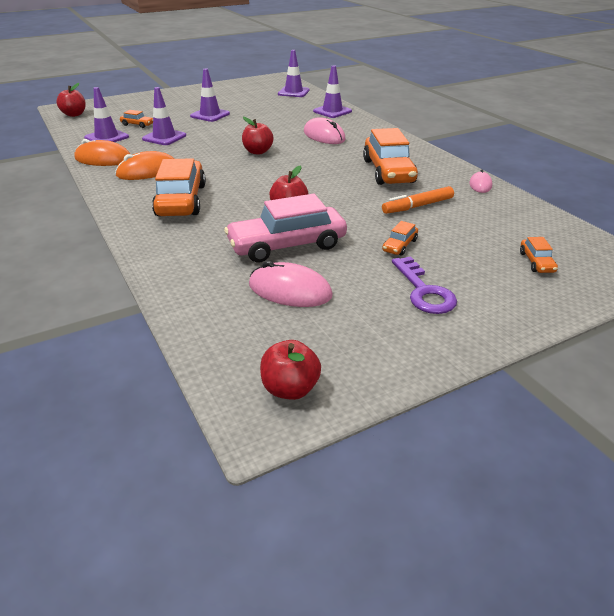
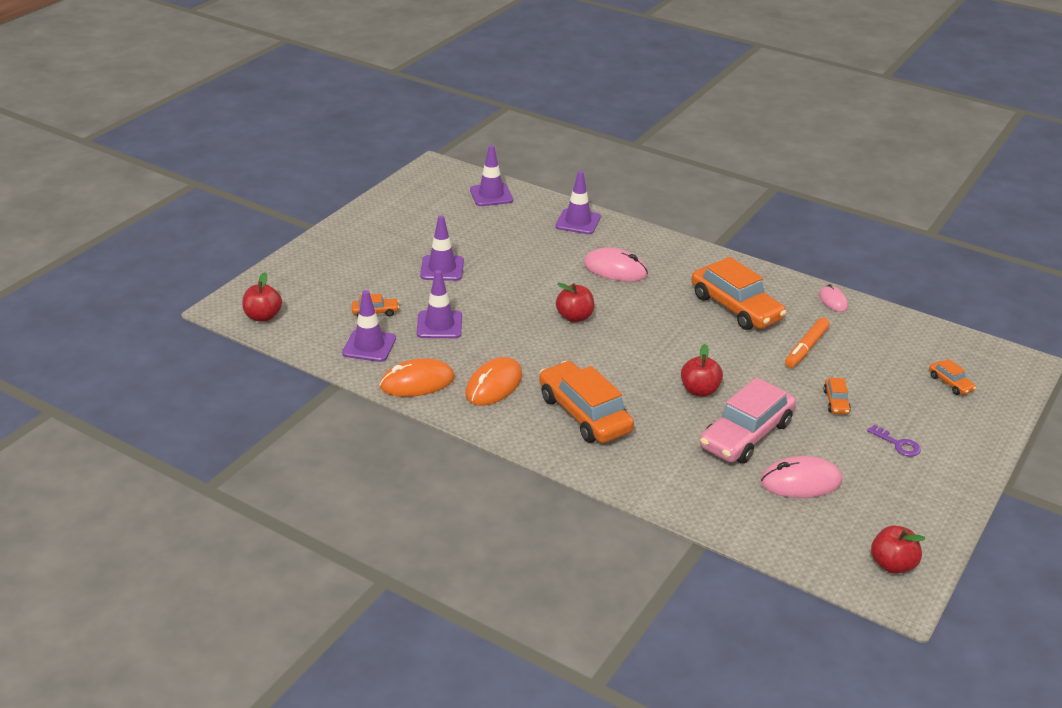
camera: 30 degrees left, 0 degrees up
(424, 291) = (898, 444): purple key -> purple key, size x0.62

